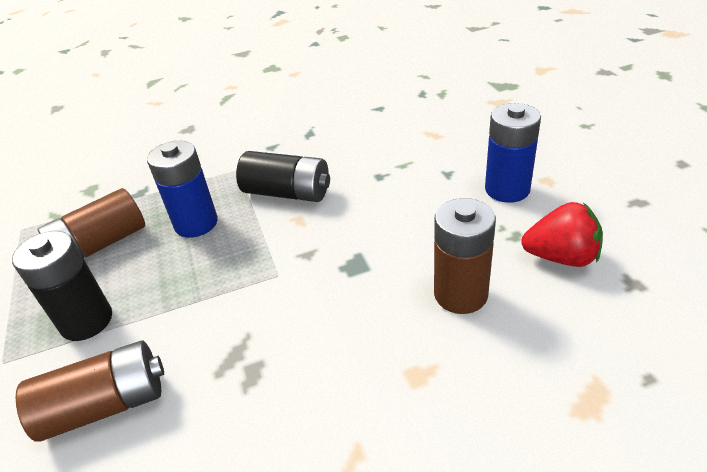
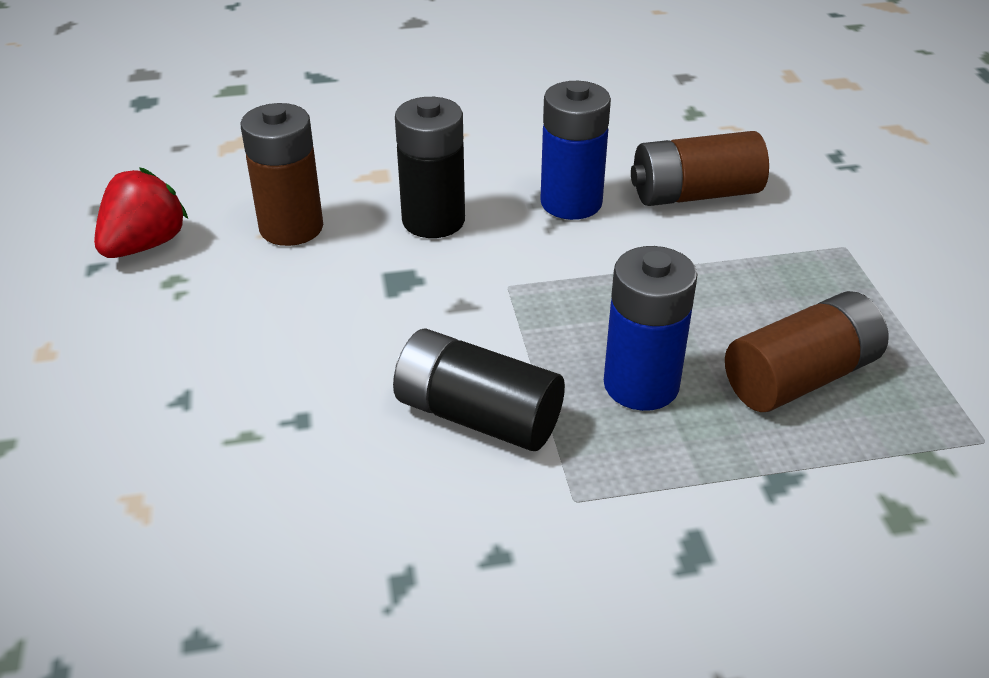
camera: 175 degrees left, 0 degrees up
(86, 321) = (760, 271): black battery -> black battery (433, 220)
(507, 189) = (118, 347): blue battery -> blue battery (571, 203)
(561, 257) = (145, 245): red strawberry -> red strawberry turned 105 degrees clockwise

